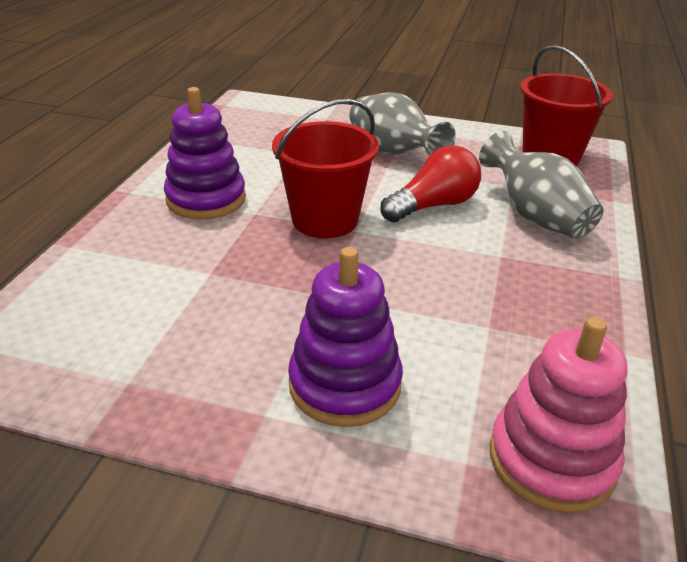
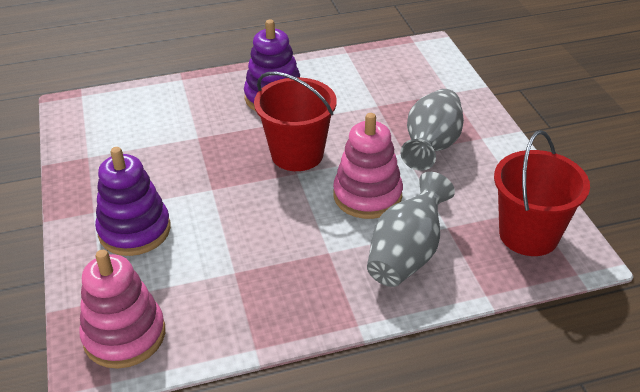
camera: 60 degrees right, 5 degrees up
(433, 206) = (367, 196): red light bulb -> pink stacking toy

